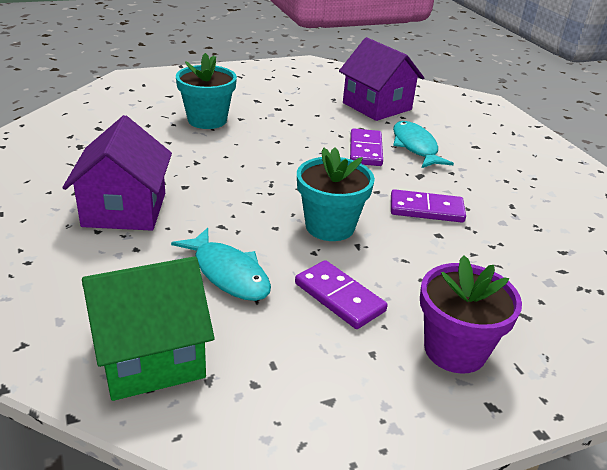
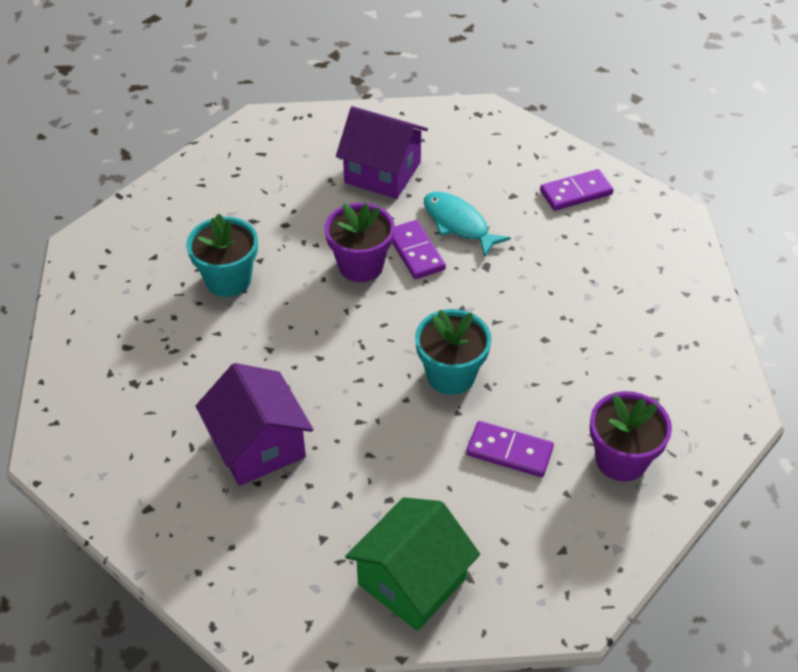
camera: 25 degrees left, 15 degrees up
(228, 273) = (406, 472): turquoise fish -> none
(314, 143) = (361, 265): none -> purple flower pot
(426, 209) = (517, 311): purple domino -> purple domino (576, 192)

